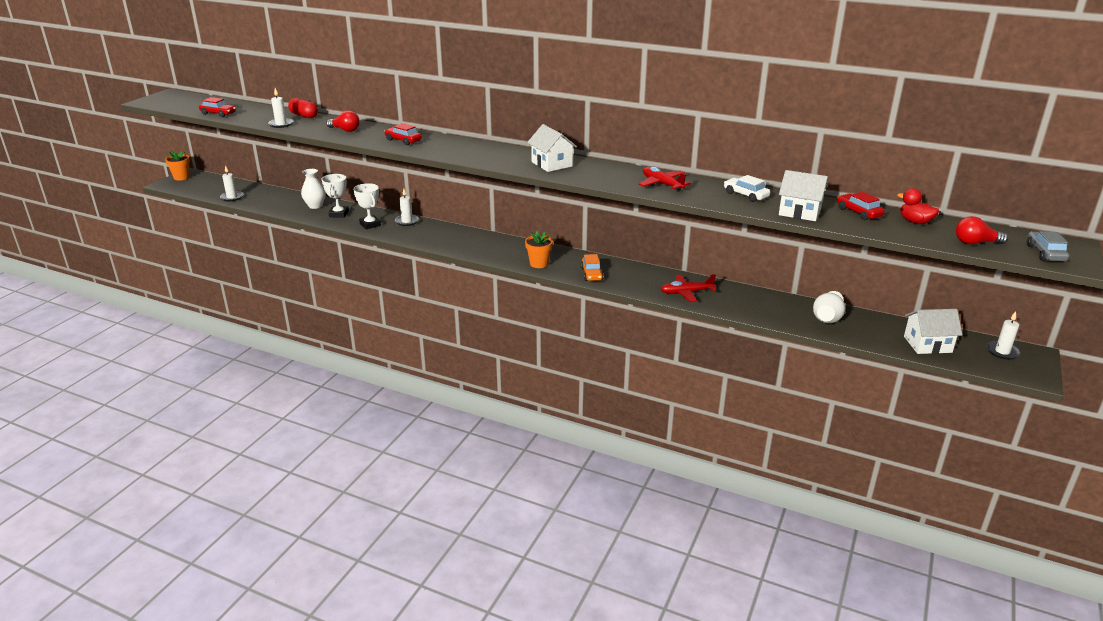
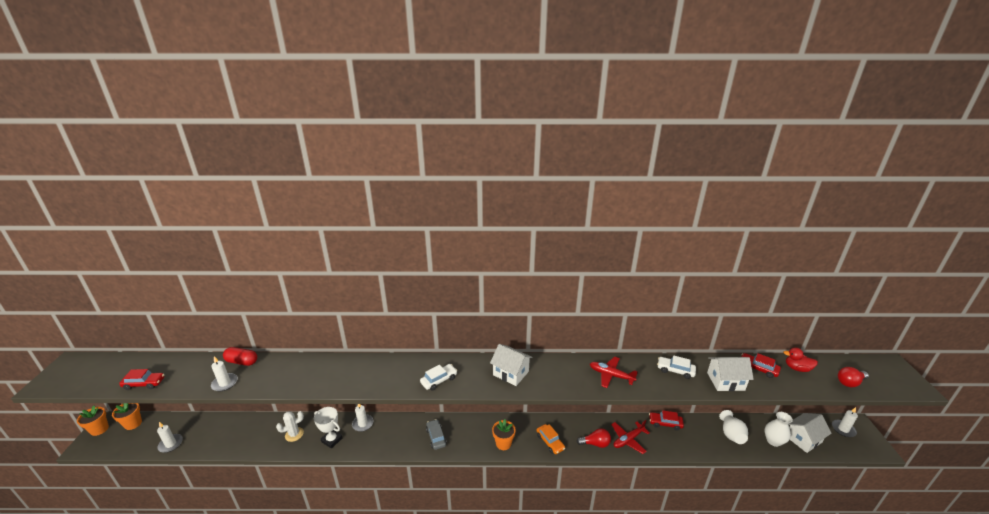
camera: 25 degrees left, 0 degrees up
(209, 179) = (133, 424): none -> orange flower pot
(315, 206) = (265, 429): white vase -> white vase (773, 441)
(338, 214) = (294, 434): white trophy -> white cactus
(345, 130) = (297, 374): red light bulb -> red light bulb (595, 443)
(403, 140) = (362, 375): red car -> red car (665, 423)
(473, 155) = (439, 380): none -> white car
(1045, 253) = (892, 380): grey car -> grey car (436, 437)

